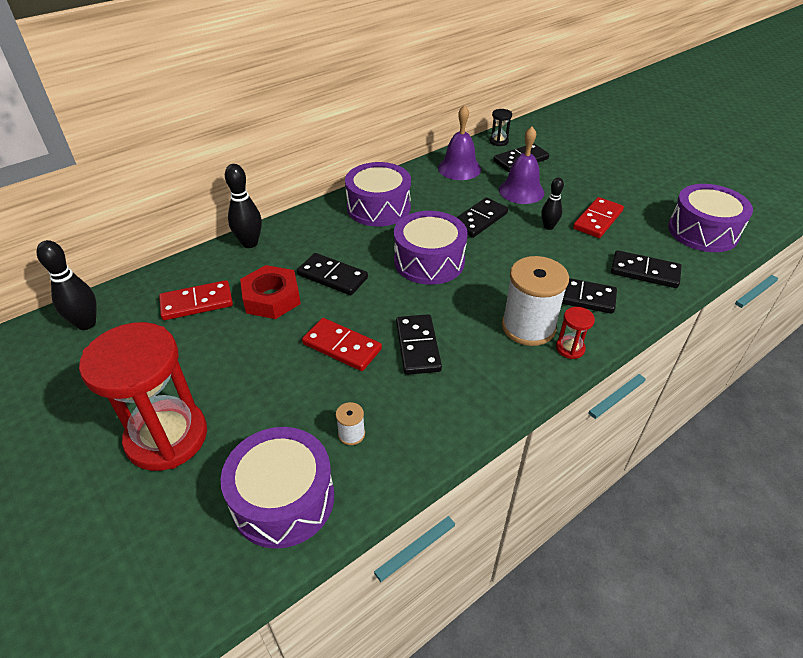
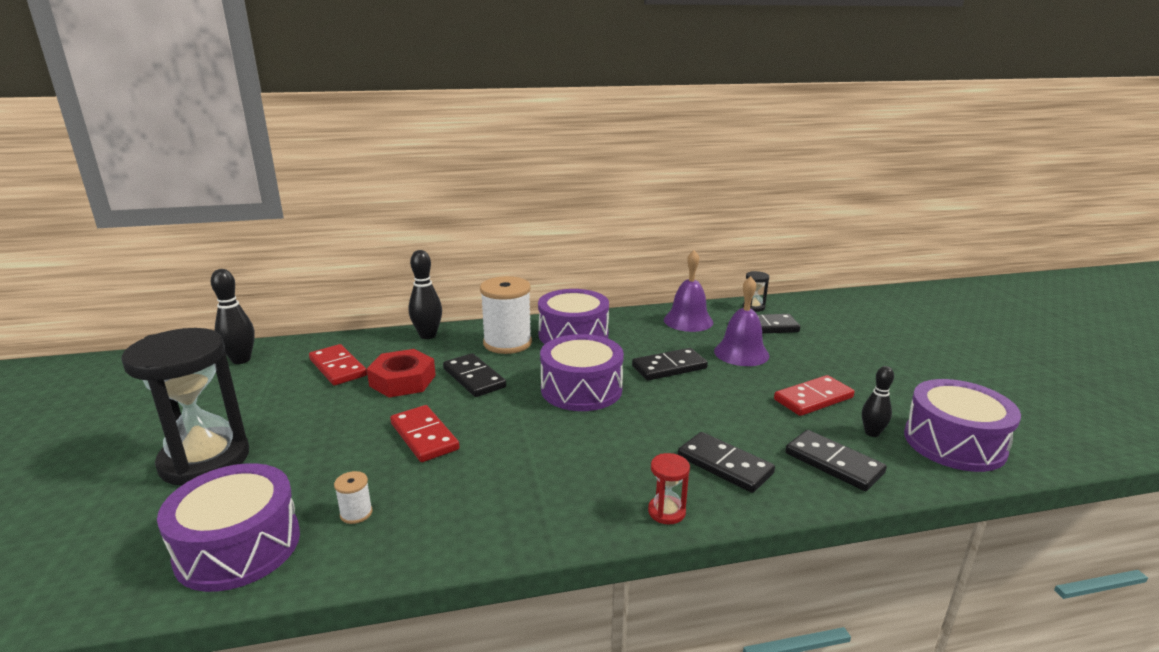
camera: 25 degrees right, 20 degrees down
(167, 437) = (205, 460): red hourglass -> black hourglass
(197, 303) = (338, 367): red domino -> red domino turned 45 degrees clockwise
(417, 346) = (497, 458): black domino -> none
(528, 327) = (635, 476): white spool -> white spool (507, 343)
(548, 227) = (745, 391): black bowling pin -> black bowling pin (872, 433)

